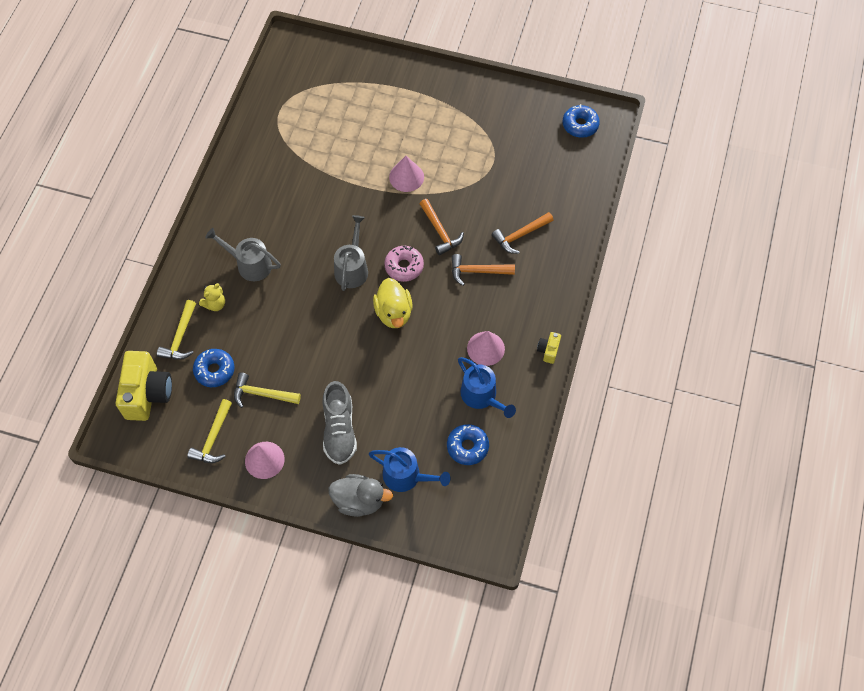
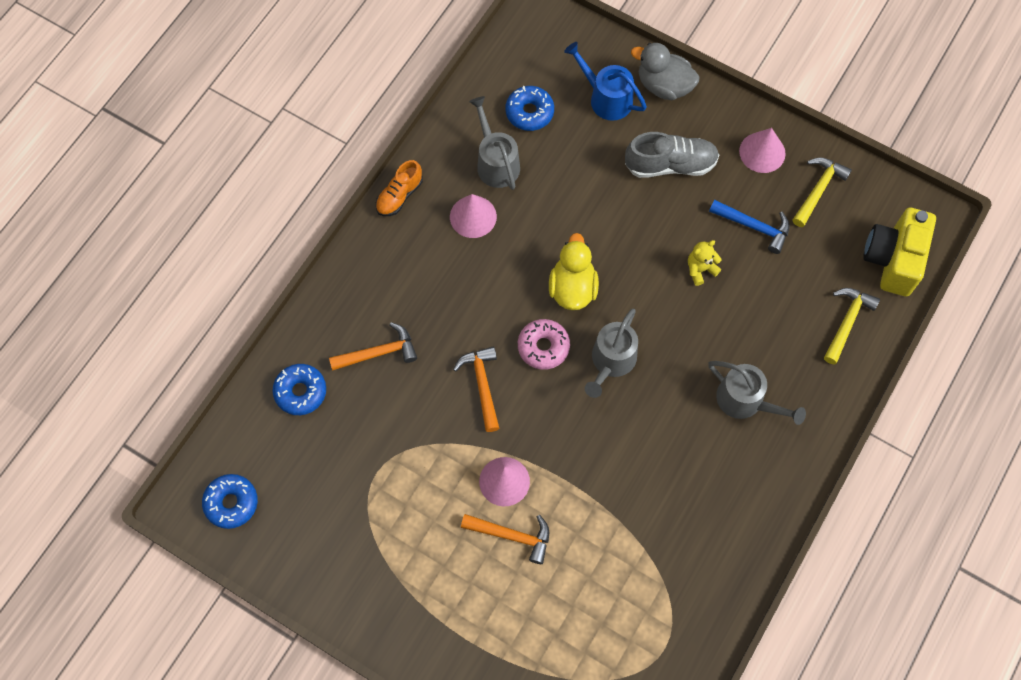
camera: 165 degrees left, 5 degrees up
(214, 370) = (808, 269): blue donut -> blue donut (300, 392)
(215, 304) = (798, 356): yellow teddy bear -> yellow teddy bear (700, 269)
(262, 394) = (753, 227): yellow hammer -> blue hammer
(339, 430) = (670, 164): grey shoe -> grey shoe turned 75 degrees clockwise
(477, 271) = (450, 317): orange hammer -> orange hammer (512, 536)
(481, 396) = (496, 162): blue watering can -> grey watering can
(548, 351) = (399, 195): yellow camera -> orange shoe

